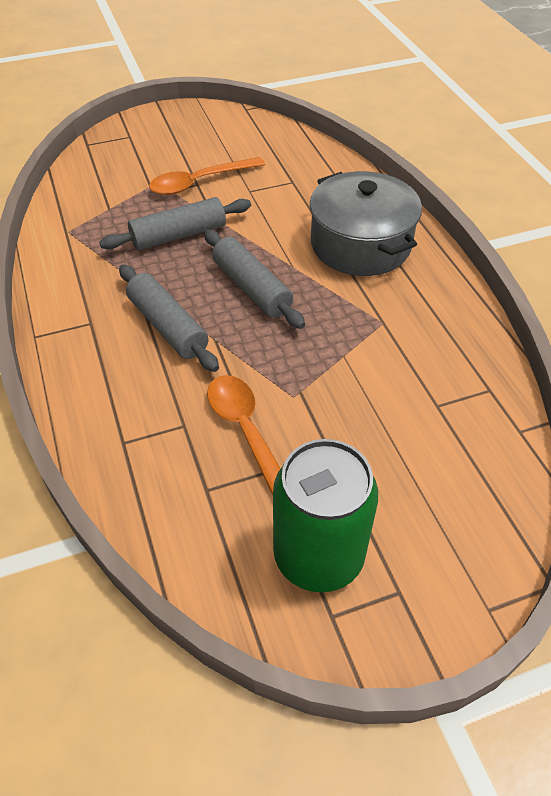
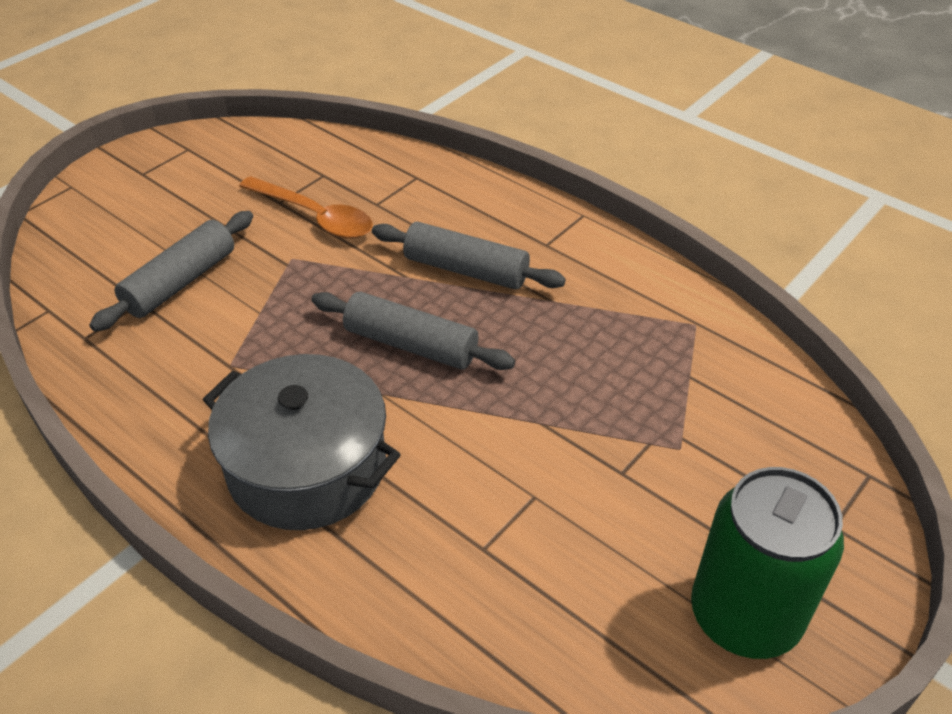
camera: 150 degrees right, 5 degrees down
(178, 235) = (560, 375): grey rolling pin -> grey rolling pin (180, 282)
(199, 182) = (621, 477): orange spoon -> none
(318, 556) = (211, 170): green can -> green can (744, 616)

